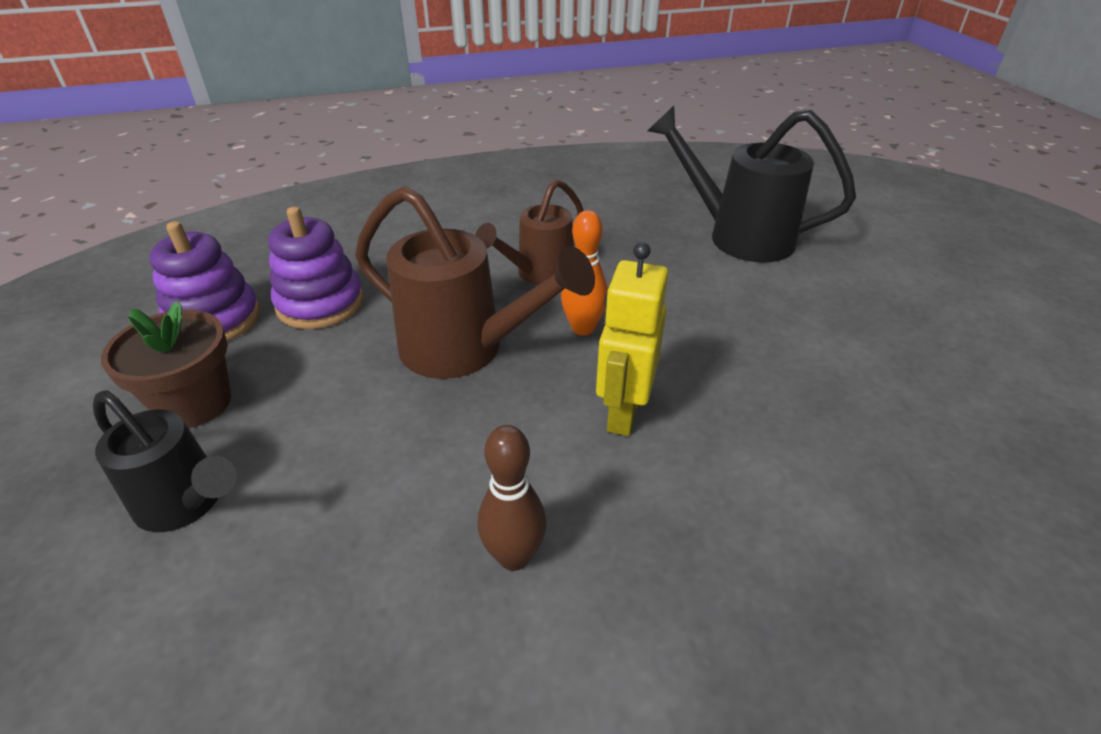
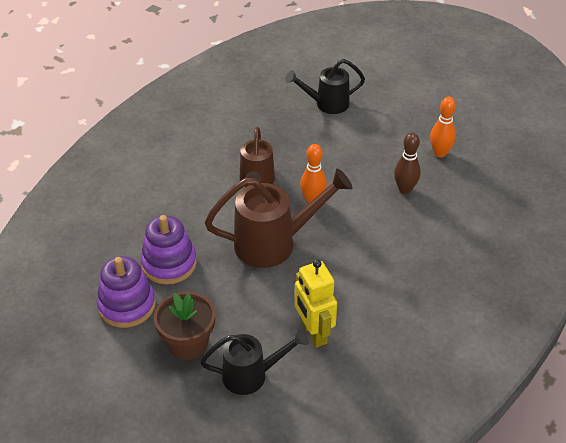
camera: 40 degrees left, 5 degrees up
(514, 556) = (394, 308): brown bowling pin -> brown bowling pin (405, 189)
(623, 412) = (372, 230): yellow robot -> yellow robot (313, 333)
(738, 236) = (327, 104): black watering can -> black watering can, size x0.65
(862, 366) = (440, 153): none -> orange bowling pin

